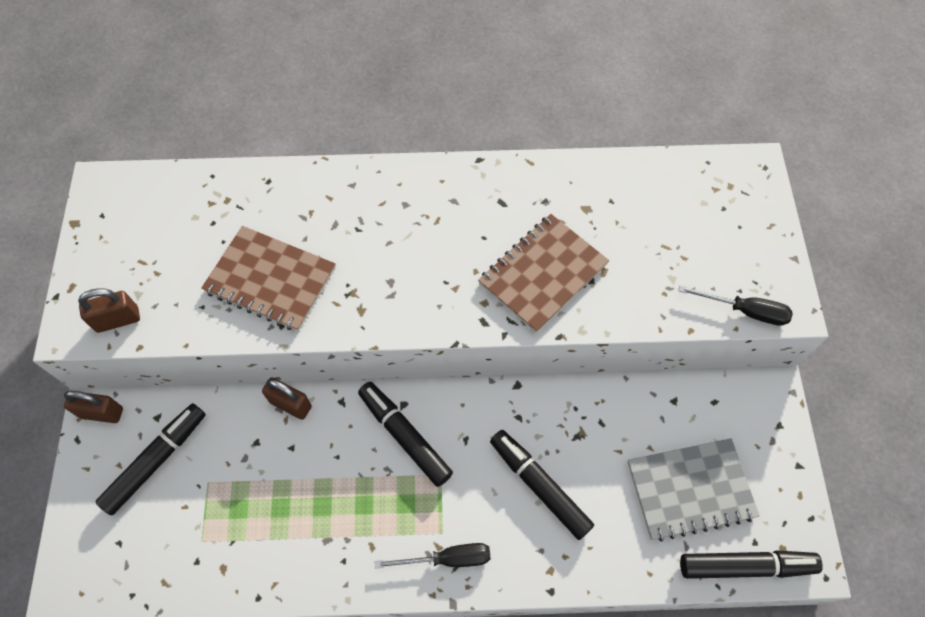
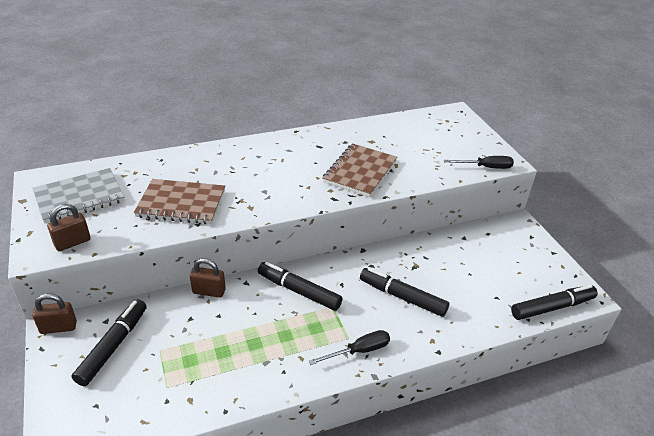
camera: 20 degrees left, 25 degrees down
(690, 489) = (497, 277): grey notebook -> grey notebook (79, 197)

